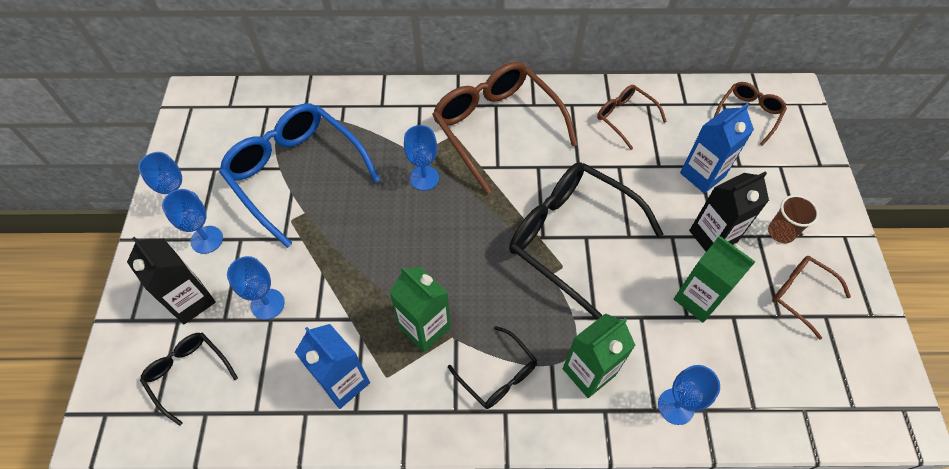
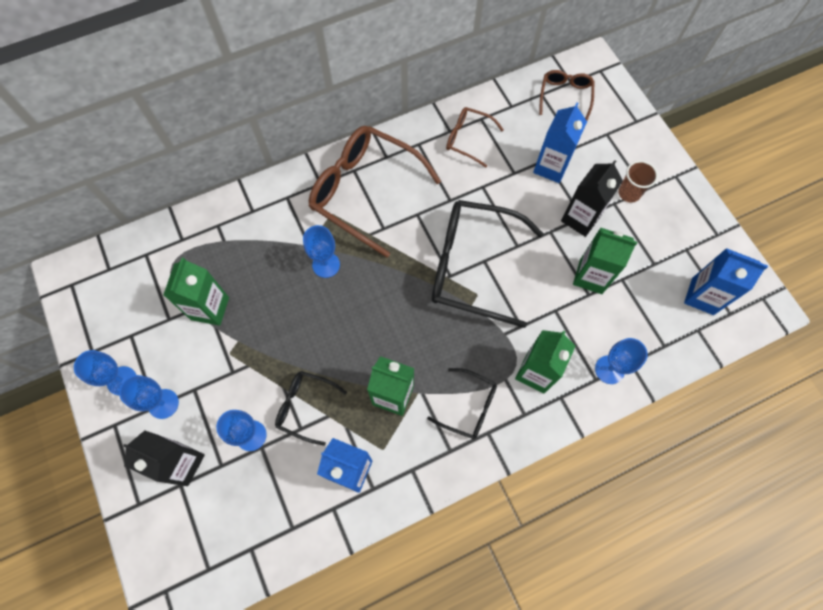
camera: 25 degrees left, 10 degrees up
(188, 374) = (217, 525): black glasses -> black glasses (305, 406)
(296, 174) = (210, 308): blue glasses -> green carton
(800, 295) = (662, 239): brown glasses -> none
(825, 374) = (702, 296): none -> blue carton

